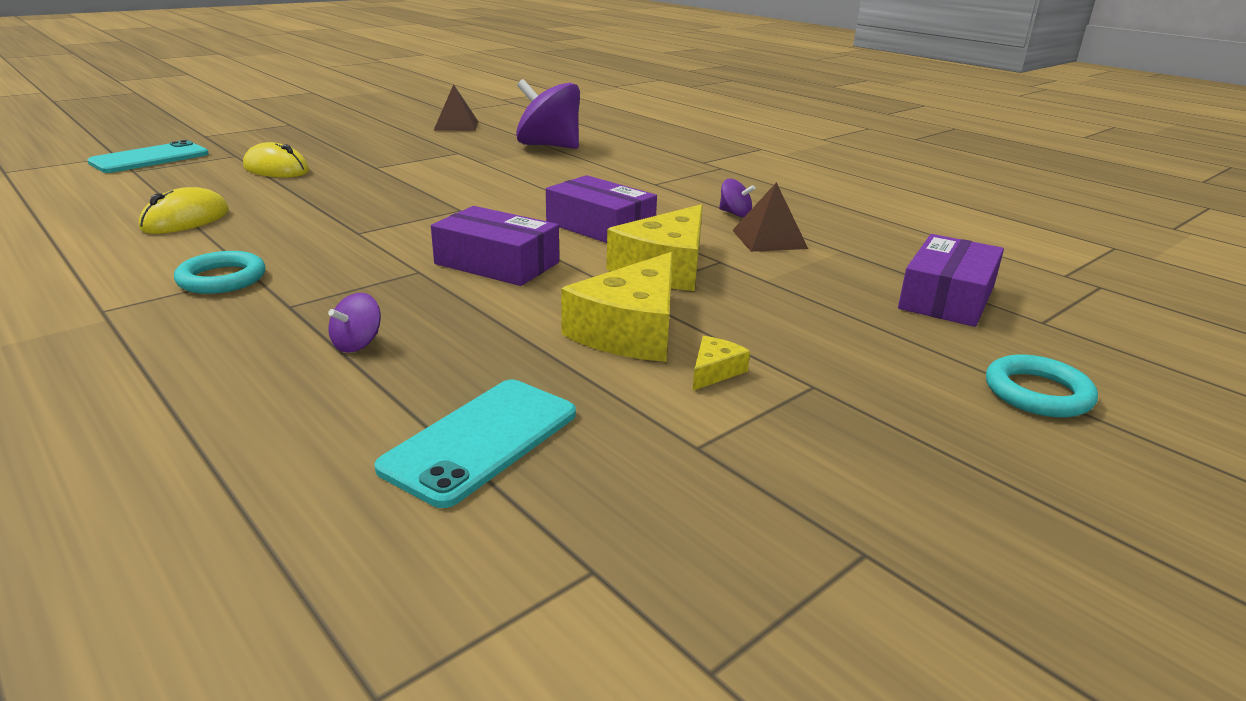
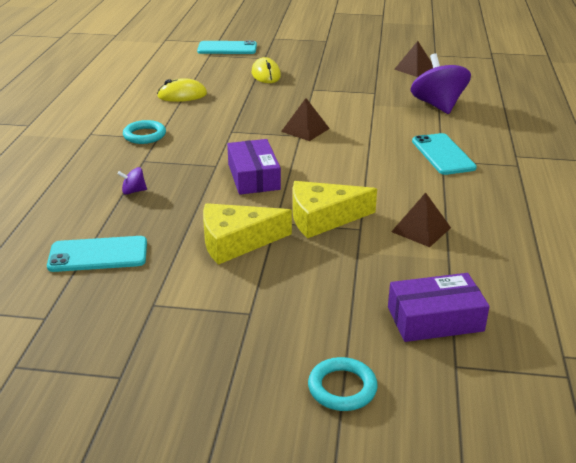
camera: 50 degrees right, 5 degrees up
(455, 203) = (305, 130): none -> brown pyramid
(600, 226) = (345, 177): purple box -> none
(645, 179) = (443, 154): none -> turquoise phone
(714, 371) = (226, 281): yellow cheese -> none
(735, 214) = (442, 203): purple spinning top -> none

